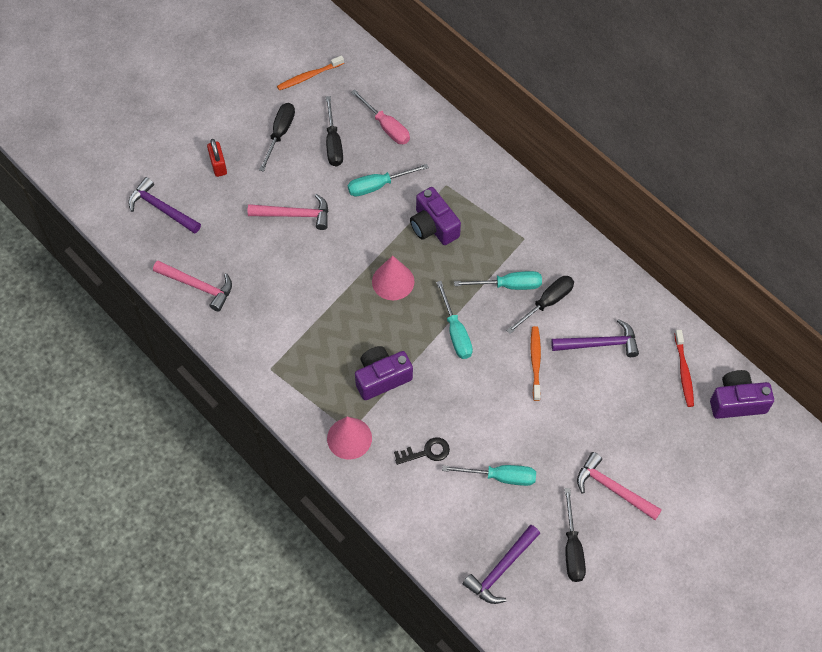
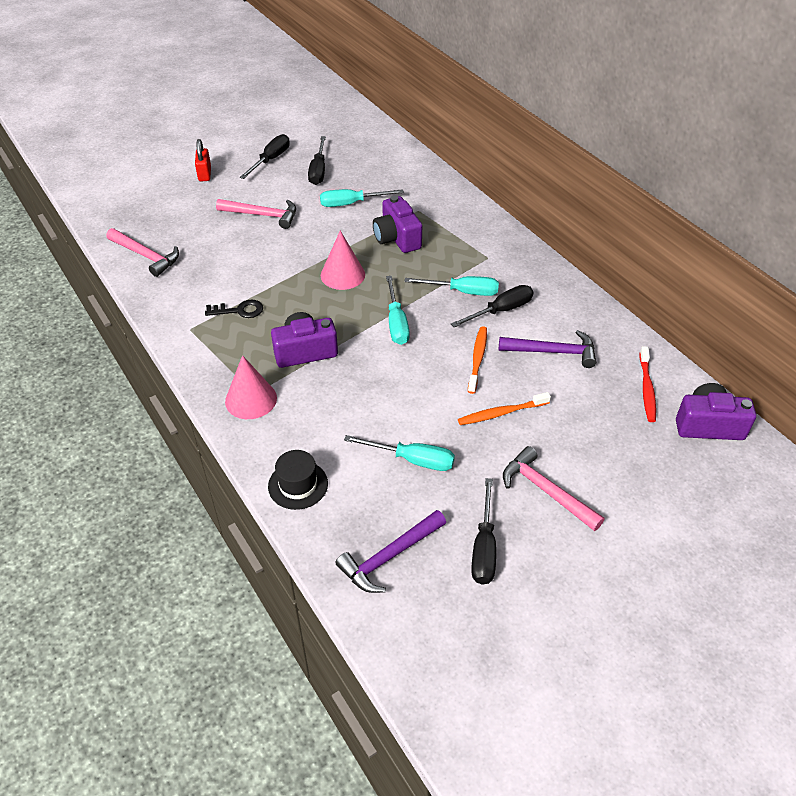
camera: 10 degrees right, 15 degrees down
(161, 209) = (138, 197): purple hammer -> none
(309, 76) = (312, 126): orange toothbrush -> orange toothbrush (501, 413)
(386, 127) = (372, 165): pink screwdriver -> none
(413, 516) = (298, 485): none -> black hat
(426, 452) = (333, 424): black key -> black key (239, 310)

